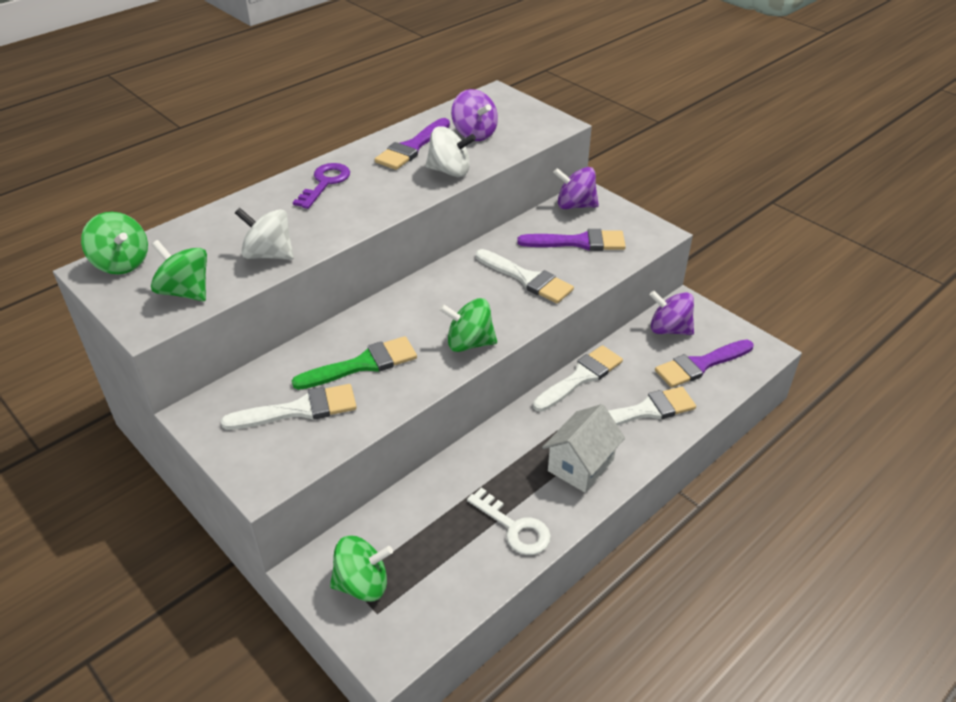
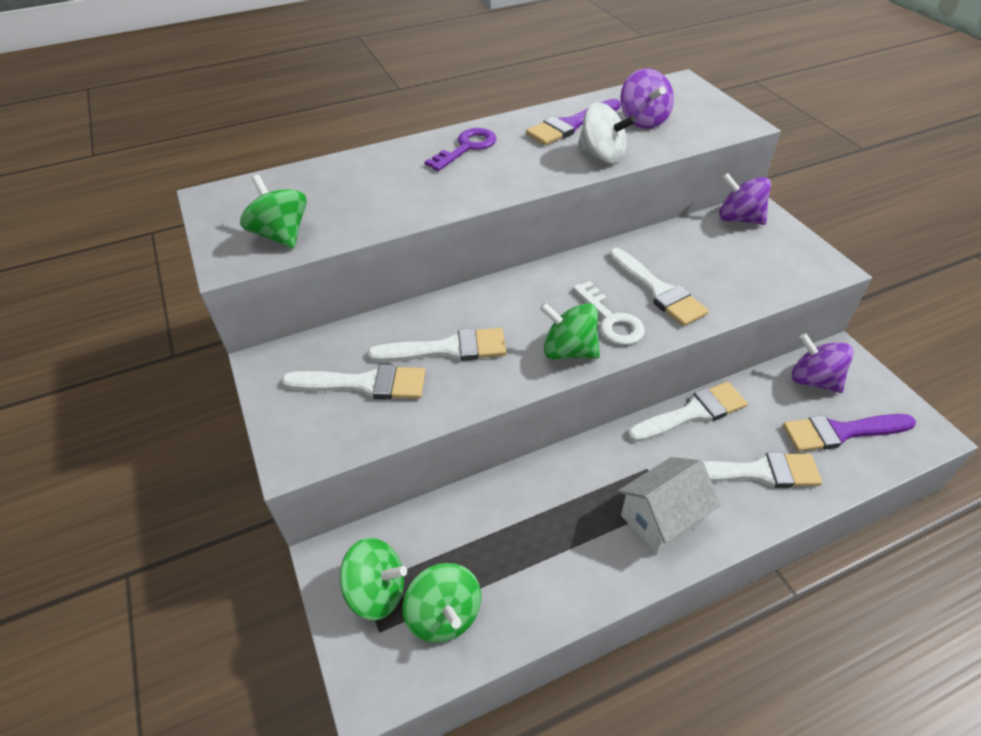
camera: 20 degrees right, 5 degrees up
(121, 263) = (238, 194): green spinning top -> green spinning top (444, 615)
(269, 254) = (378, 212): white spinning top -> none
(363, 364) = (447, 349): green brush -> white brush
(514, 527) = (561, 574): white key -> white key (611, 320)
(578, 242) = (730, 260): purple brush -> none

